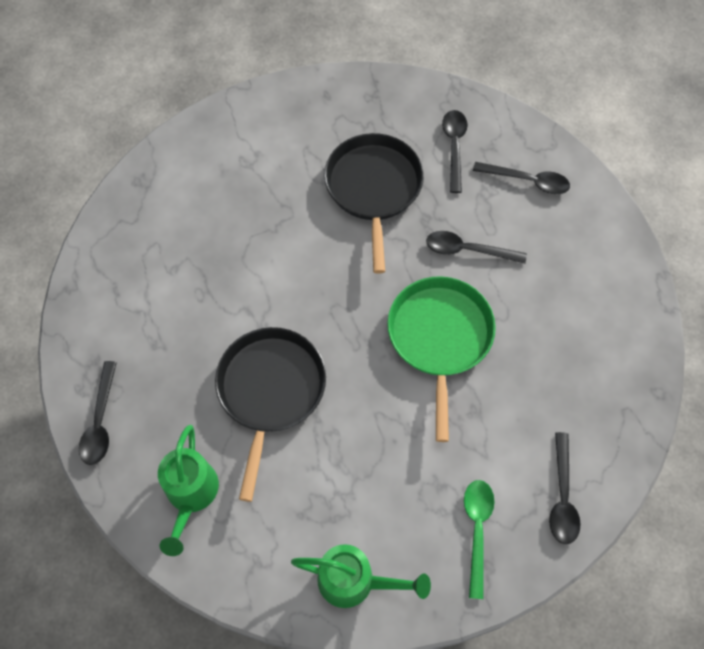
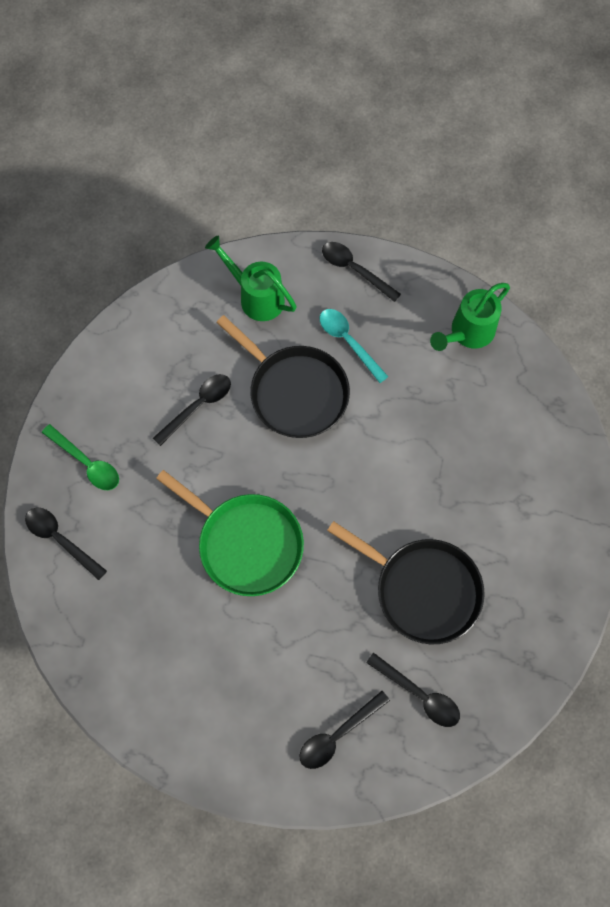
camera: 125 degrees right, 5 degrees up
(186, 377) = (348, 342): none -> turquoise spoon
(354, 581) = (119, 362): green watering can -> green watering can (468, 333)
(468, 250) = (307, 625): black spoon -> black spoon (198, 406)

